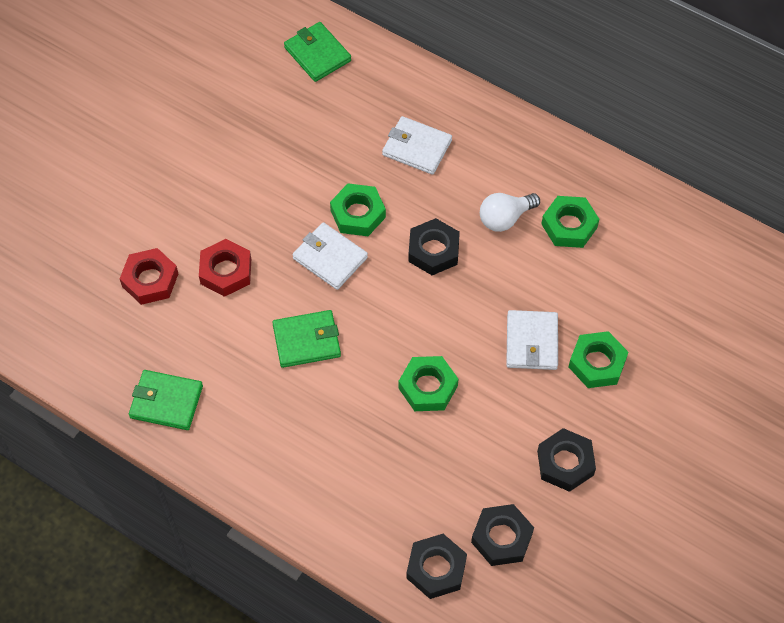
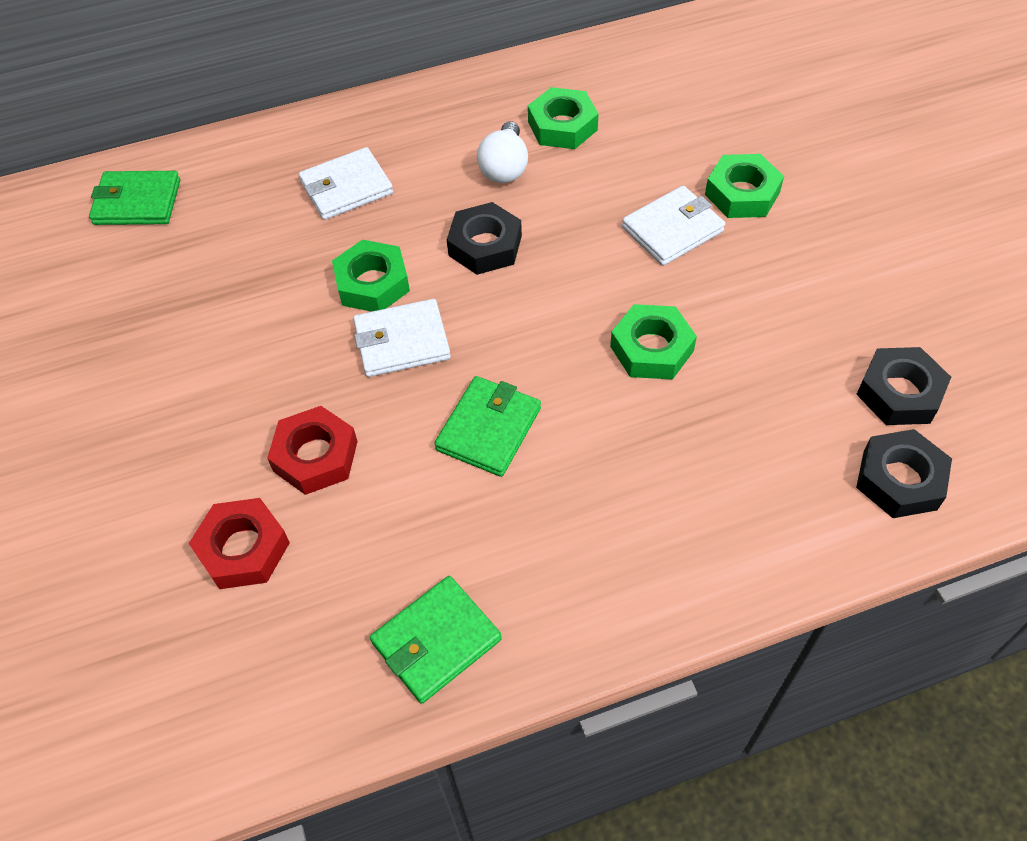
camera: 50 degrees left, 5 degrees down
(532, 342) = (672, 229): white wallet -> white wallet turned 75 degrees counterclockwise
(565, 463) = (843, 284): black nut -> none

